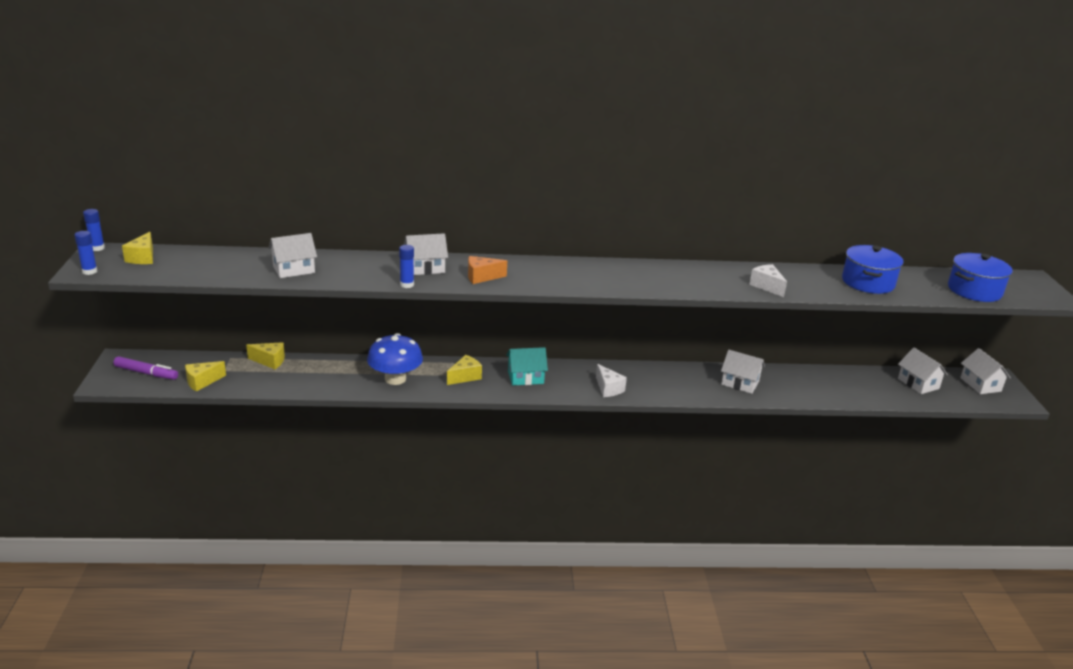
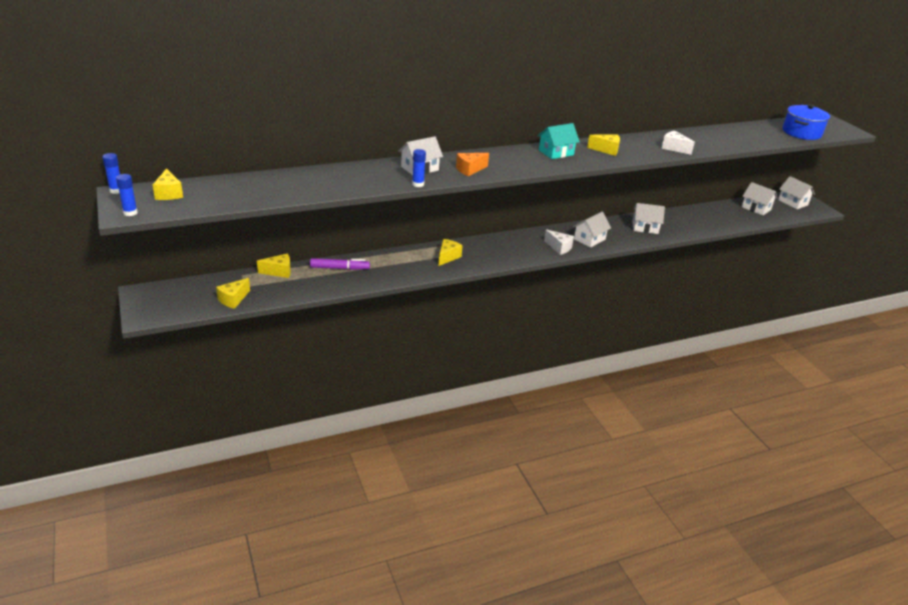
camera: 20 degrees left, 5 degrees up
(146, 373) = (176, 301): purple marker -> purple marker (339, 268)
(294, 269) = (313, 185): white house -> white house (589, 239)
(395, 379) = (394, 268): blue mushroom -> none
(525, 377) = (493, 249): turquoise house -> turquoise house (556, 152)
(673, 277) = (606, 150): none -> yellow cheese
(868, 282) = (734, 136): blue pot -> none

